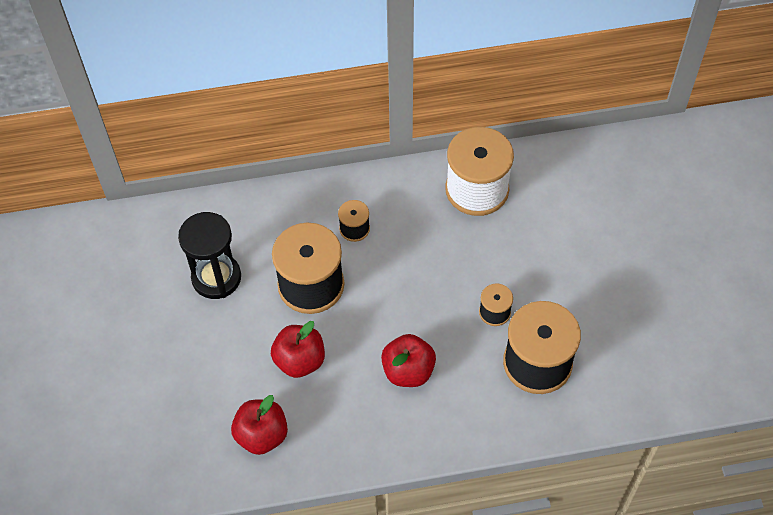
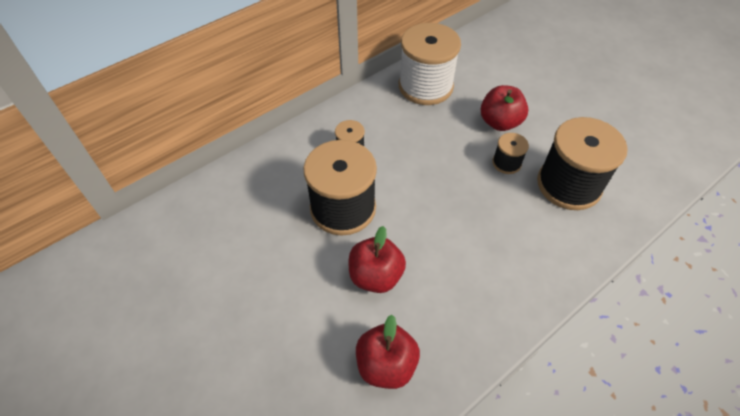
camera: 30 degrees left, 5 degrees down
(216, 278) = (251, 240): black hourglass -> none
(408, 371) = (475, 239): red apple -> red apple (500, 122)

